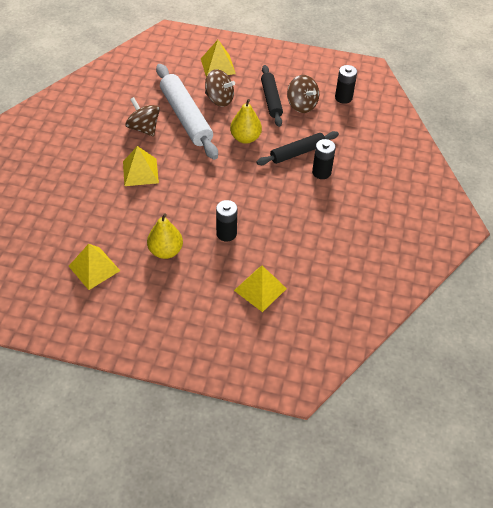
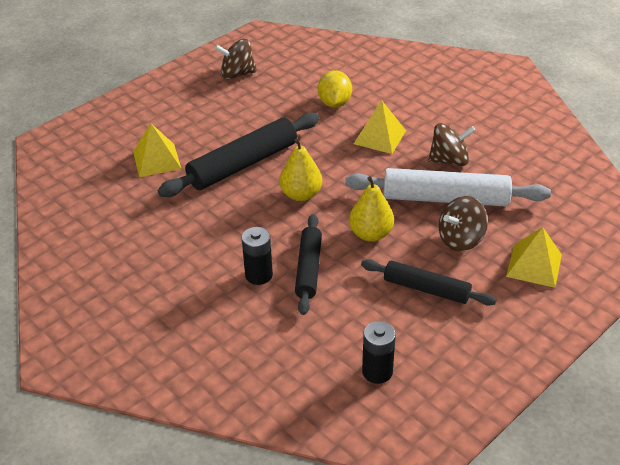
camera: 125 degrees right, 10 degrees down
(94, 268) = (280, 77): yellow pyramid -> none
(112, 215) = (334, 103): none -> yellow lemon
(165, 251) = (260, 120): yellow pear -> yellow pear (301, 194)
(226, 233) = (243, 164): black battery -> black rolling pin
(301, 105) = (394, 316): brown spinning top -> brown spinning top (237, 74)

